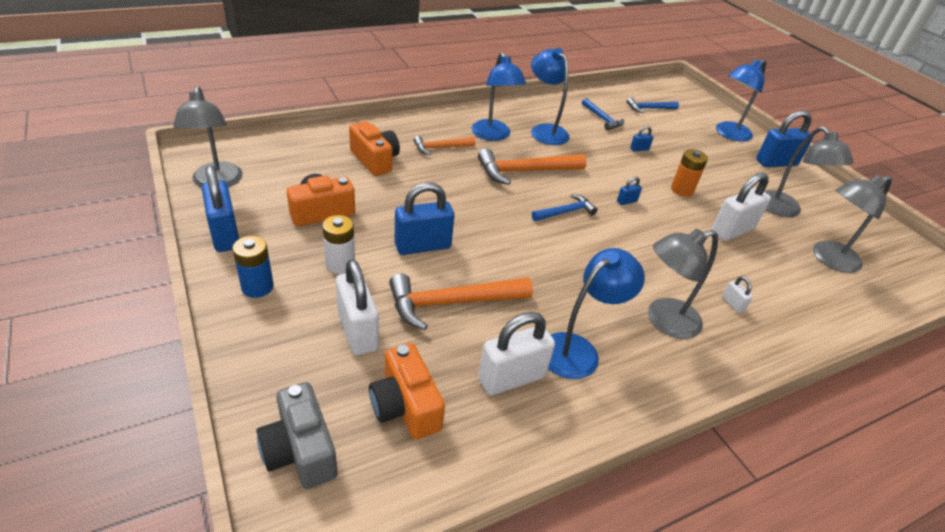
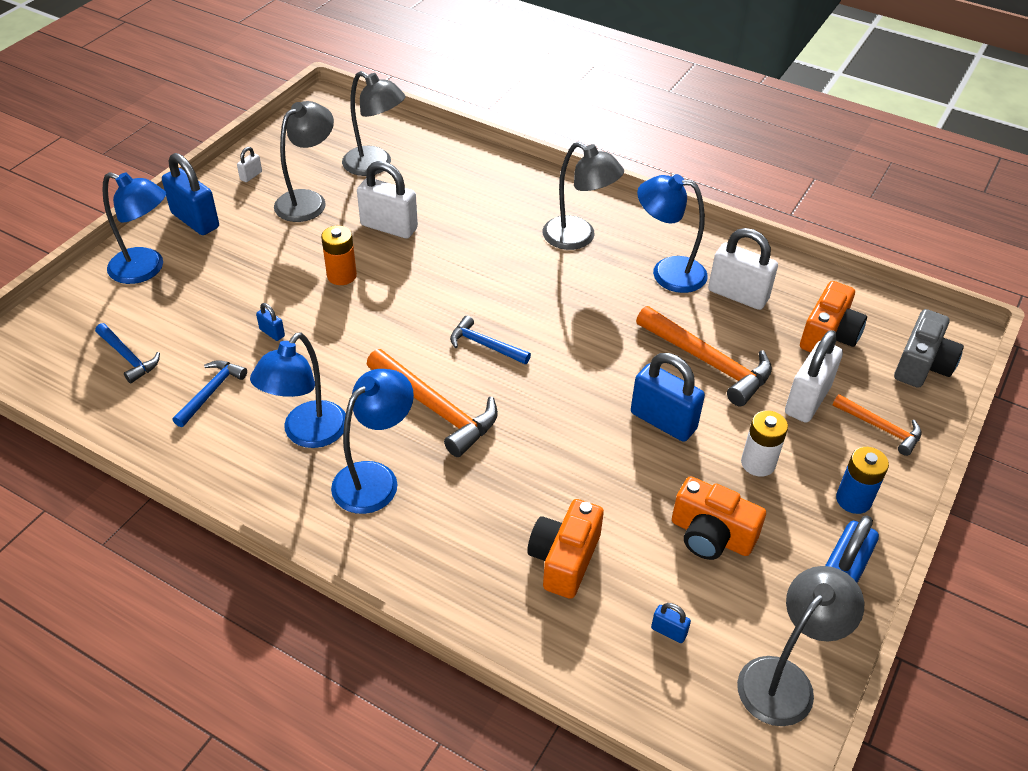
camera: 120 degrees left, 5 degrees up
(440, 148) = (464, 513): orange hammer -> orange hammer (881, 428)
(626, 201) = (412, 308): blue padlock -> blue padlock (668, 631)
(733, 304) = (510, 207): white padlock -> white padlock (251, 176)

